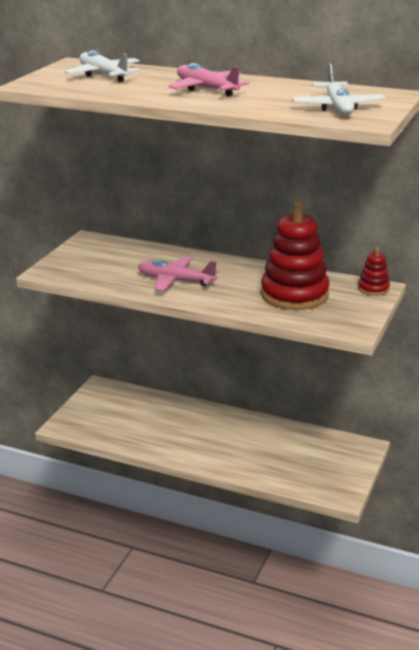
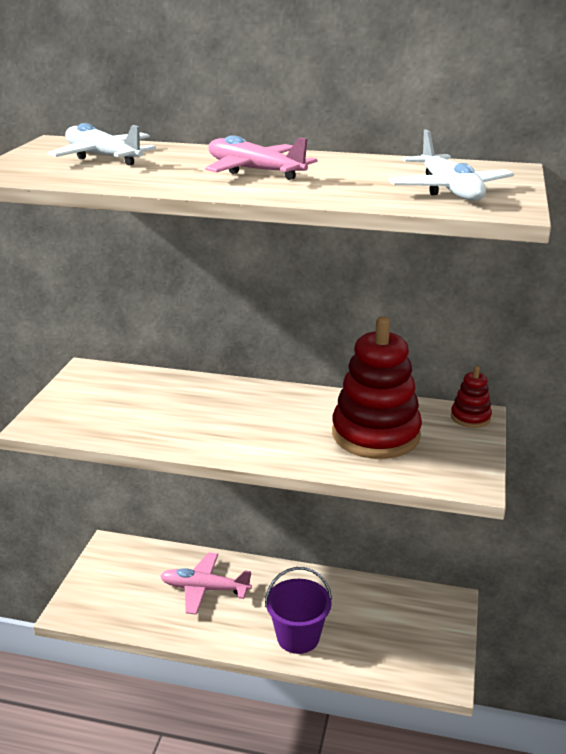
camera: 10 degrees left, 0 degrees up
(175, 281) = (215, 425): pink plane -> pink plane (204, 589)
(234, 458) = (298, 637): none -> purple bucket

